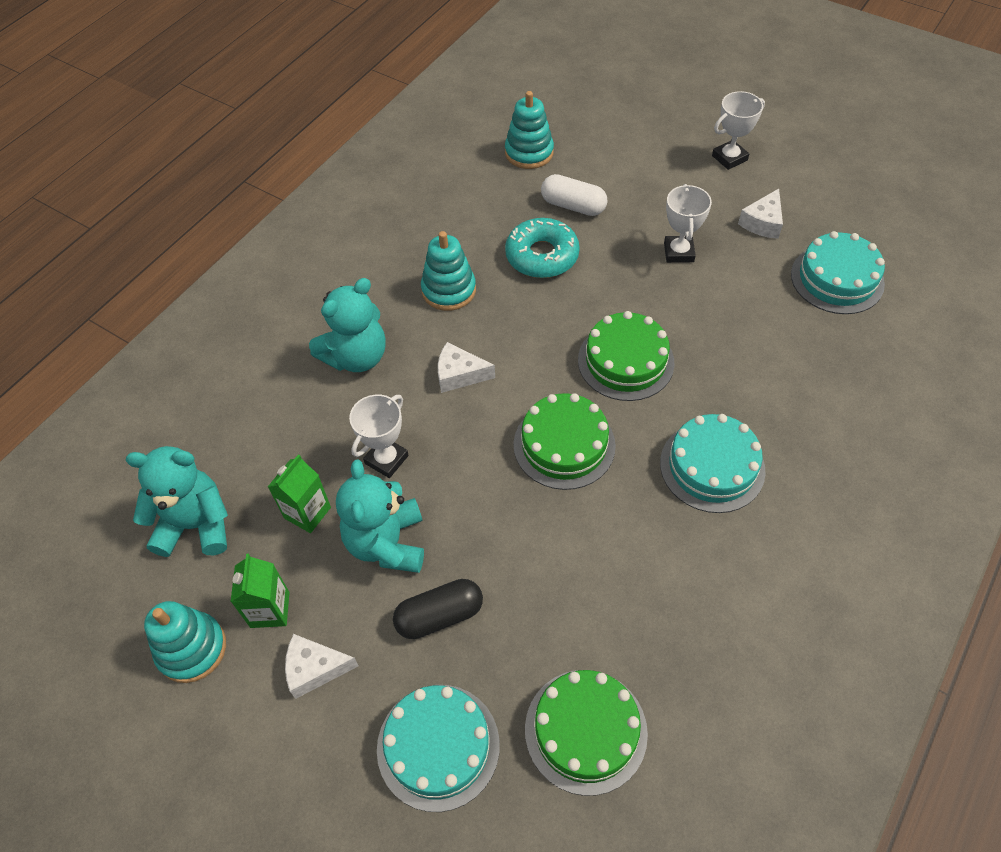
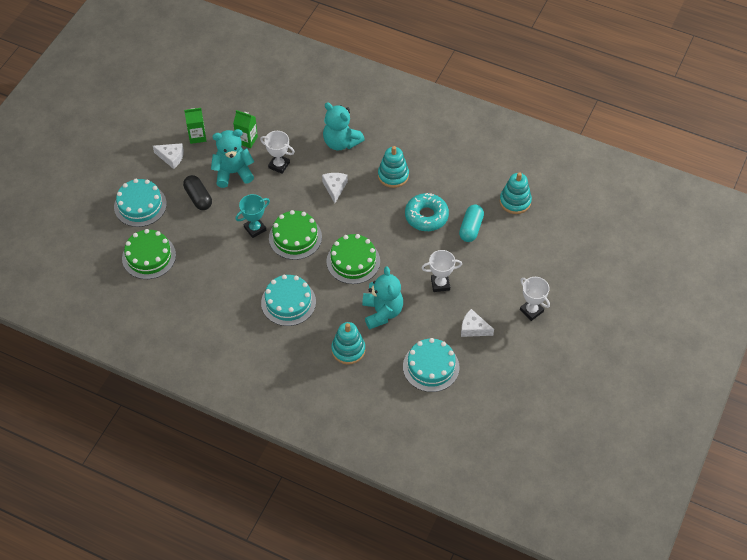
camera: 80 degrees right, 0 degrees up
(192, 649) = (177, 113): turquoise stacking toy -> turquoise stacking toy (348, 350)
(196, 525) = (237, 100): turquoise teddy bear -> turquoise teddy bear (382, 312)
(315, 669) = (171, 157): white cheese -> white cheese turned 120 degrees clockwise
(535, 512) = (255, 229): none -> turquoise trophy
(573, 206) = (471, 228): white capsule -> turquoise capsule

